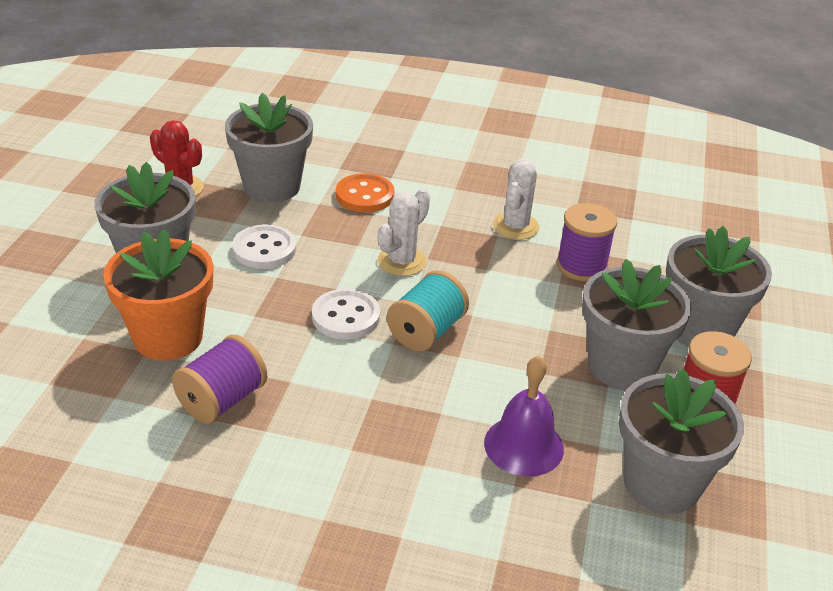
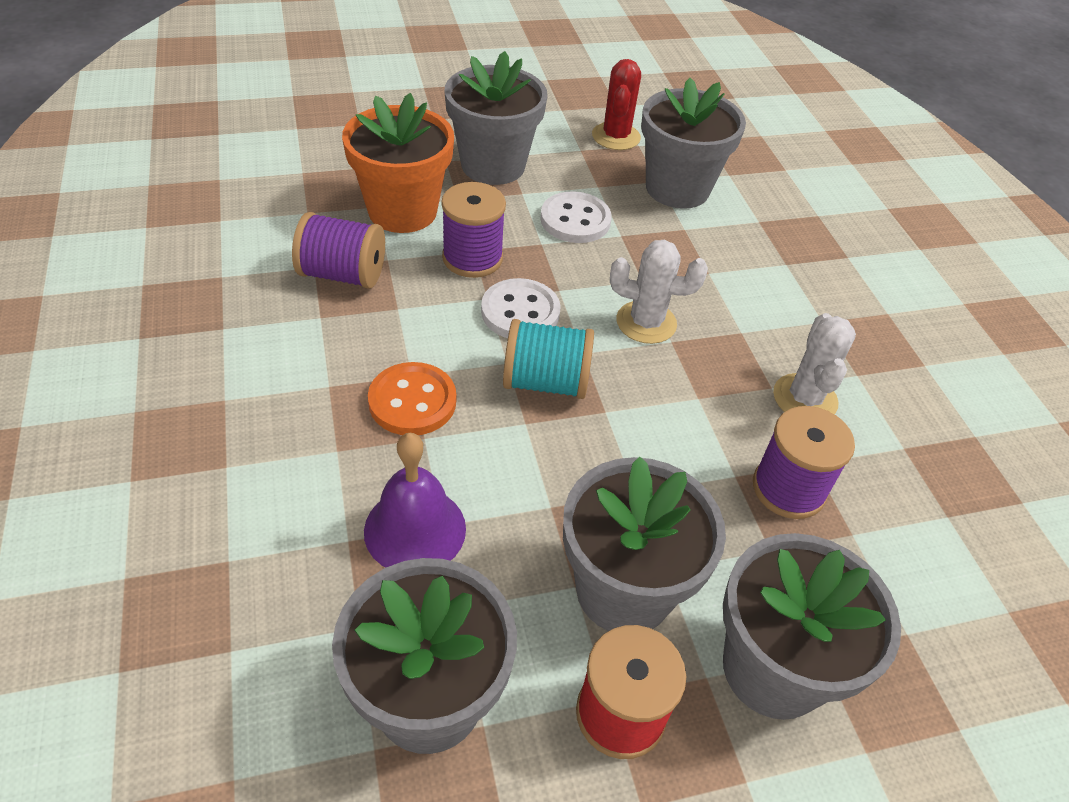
camera: 60 degrees right, 10 degrees up
(264, 319) = (472, 258): none -> purple spool
(365, 195) = (731, 255): orange button -> orange button (412, 401)
(515, 226) = (805, 398): white cactus -> white cactus turned 75 degrees counterclockwise

